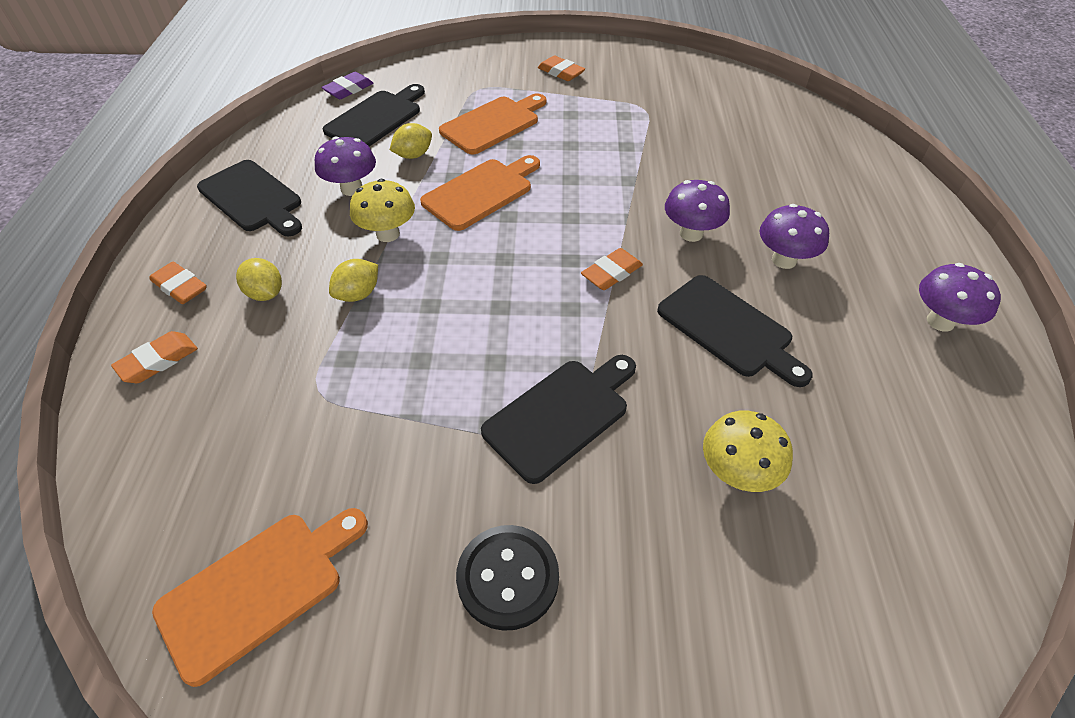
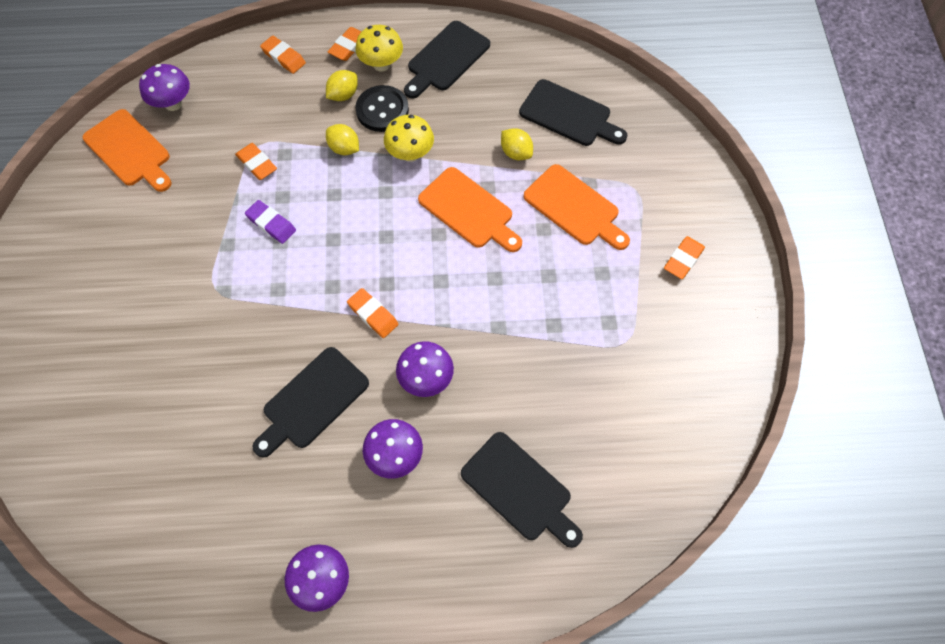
camera: 85 degrees right, 15 degrees up
(348, 89) = (612, 84): purple eraser -> purple eraser (271, 224)
(352, 189) = (464, 119): purple mushroom -> purple mushroom (173, 103)
(352, 391) = (257, 164): none -> orange eraser
(508, 578) = (123, 265): black button -> black button (382, 110)
(560, 415) = (234, 285): black cutting board -> black cutting board (520, 489)
(737, 473) = (182, 395): yellow mushroom -> yellow mushroom (381, 64)

